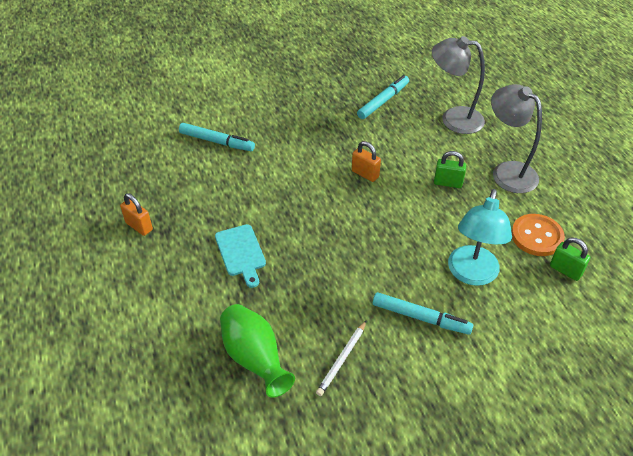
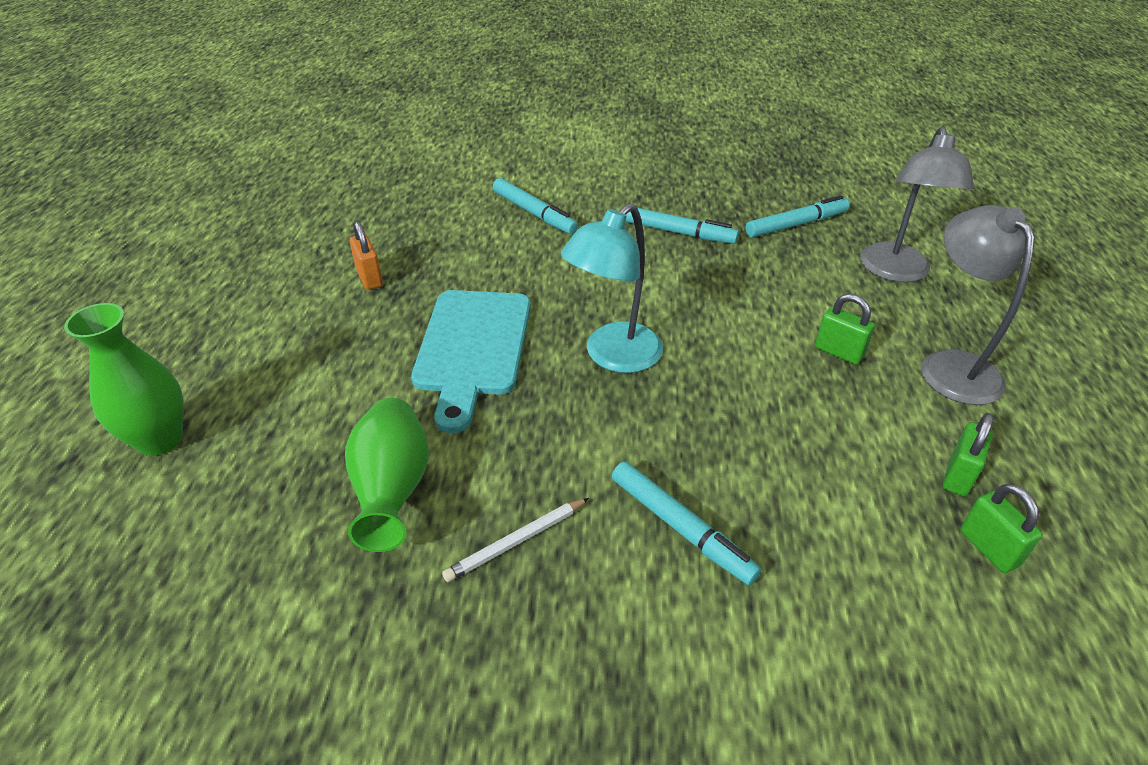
camera: 25 degrees right, 5 degrees down
(85, 386) = (160, 440): none -> green vase
(241, 253) = (472, 348): turquoise cutting board -> turquoise cutting board, size x1.68
(316, 129) = (677, 232): none -> turquoise marker
(365, 174) = (713, 304): orange padlock -> none
(453, 119) = (895, 272): grey lamp -> grey lamp turned 120 degrees counterclockwise
(471, 274) = (806, 494): turquoise lamp -> turquoise lamp (613, 356)
(536, 236) = (958, 476): orange button -> green padlock

